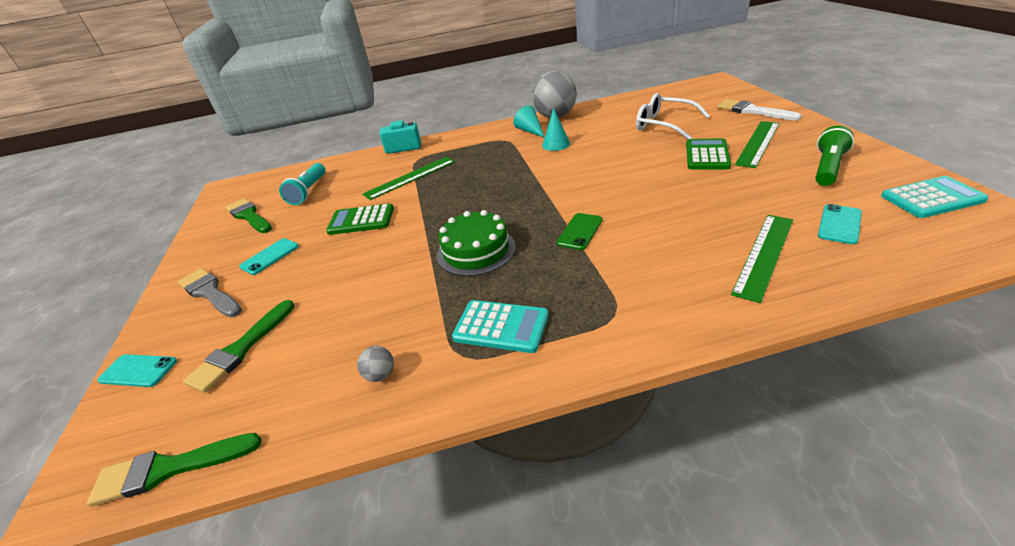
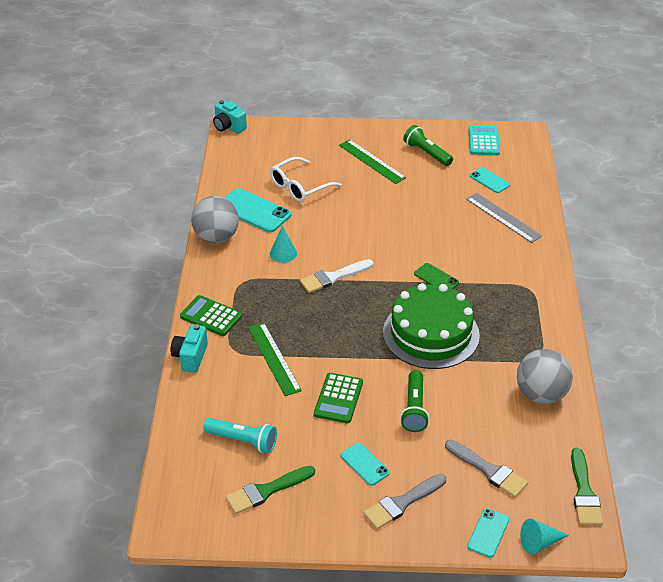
camera: 80 degrees left, 5 degrees up
(241, 349) = (488, 470): green brush -> grey brush
(348, 268) = (414, 408): none -> green flashlight
(380, 375) = (541, 394): grey ball -> grey ball, size x2.48
(476, 251) = (431, 333): green cake -> green cake, size x1.56
(501, 326) = (519, 336): turquoise calculator -> none
(530, 131) = (236, 261): turquoise cone -> turquoise cone (539, 543)
(605, 118) = (254, 211): none -> turquoise phone
(707, 155) = (371, 188): green calculator -> green calculator (211, 316)
(714, 79) = (228, 127): none -> turquoise camera
(752, 111) = (315, 139): white brush -> white brush (333, 277)
(763, 255) = (503, 217): green ruler -> grey ruler

